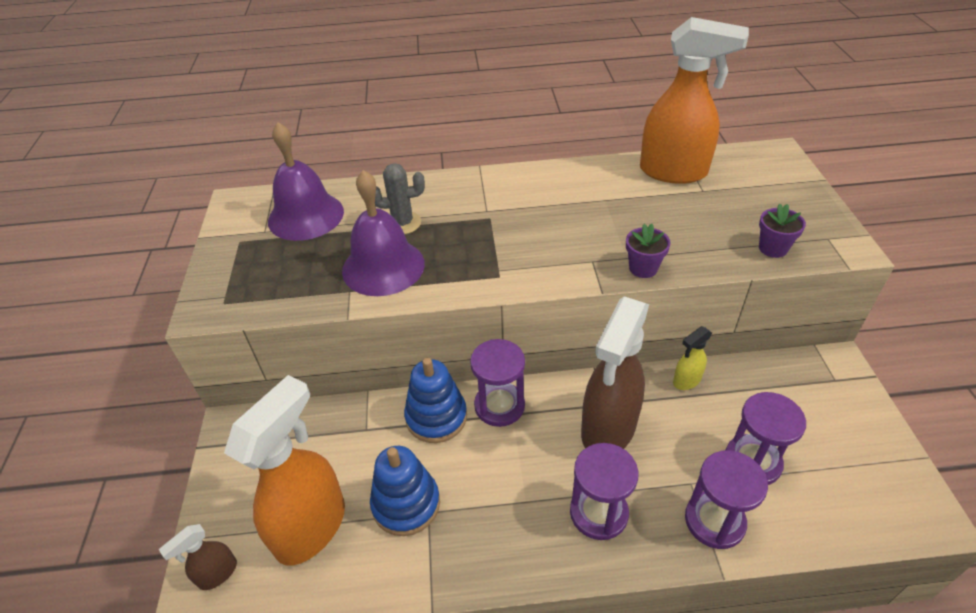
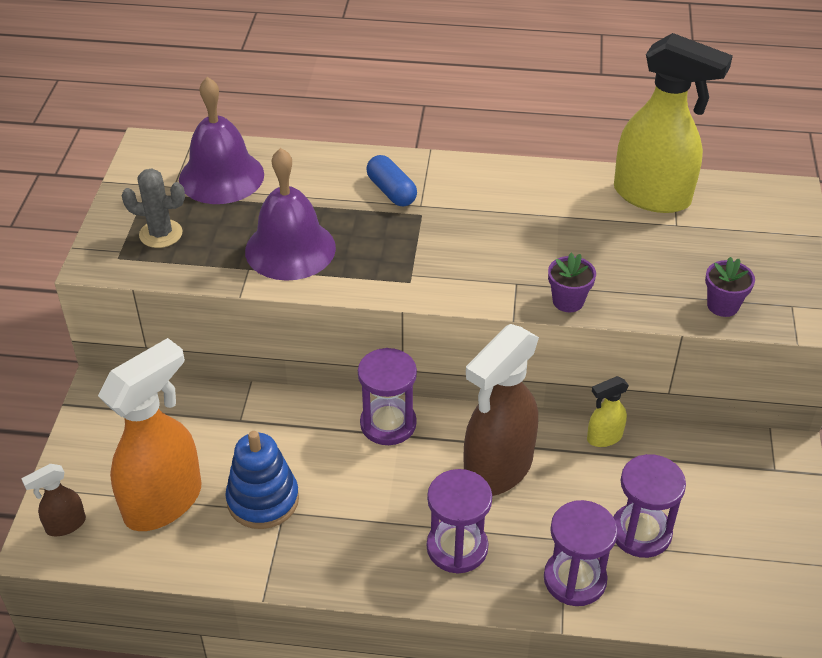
camera: 10 degrees right, 0 degrees up
(402, 223) = (324, 203): grey cactus -> grey cactus (161, 234)
(436, 417) = (317, 422): blue stacking toy -> none
(458, 203) = (391, 191): none -> blue capsule
(674, 172) = (653, 196): orange spray bottle -> yellow spray bottle

